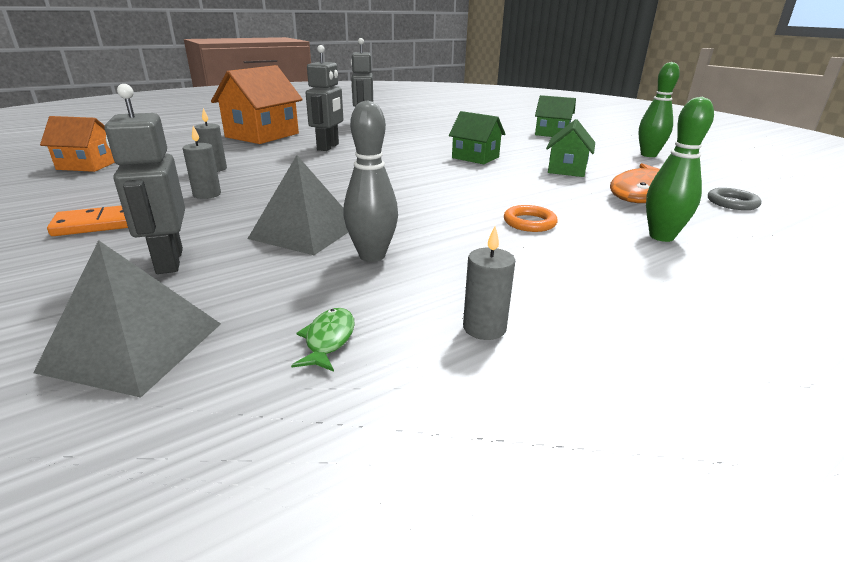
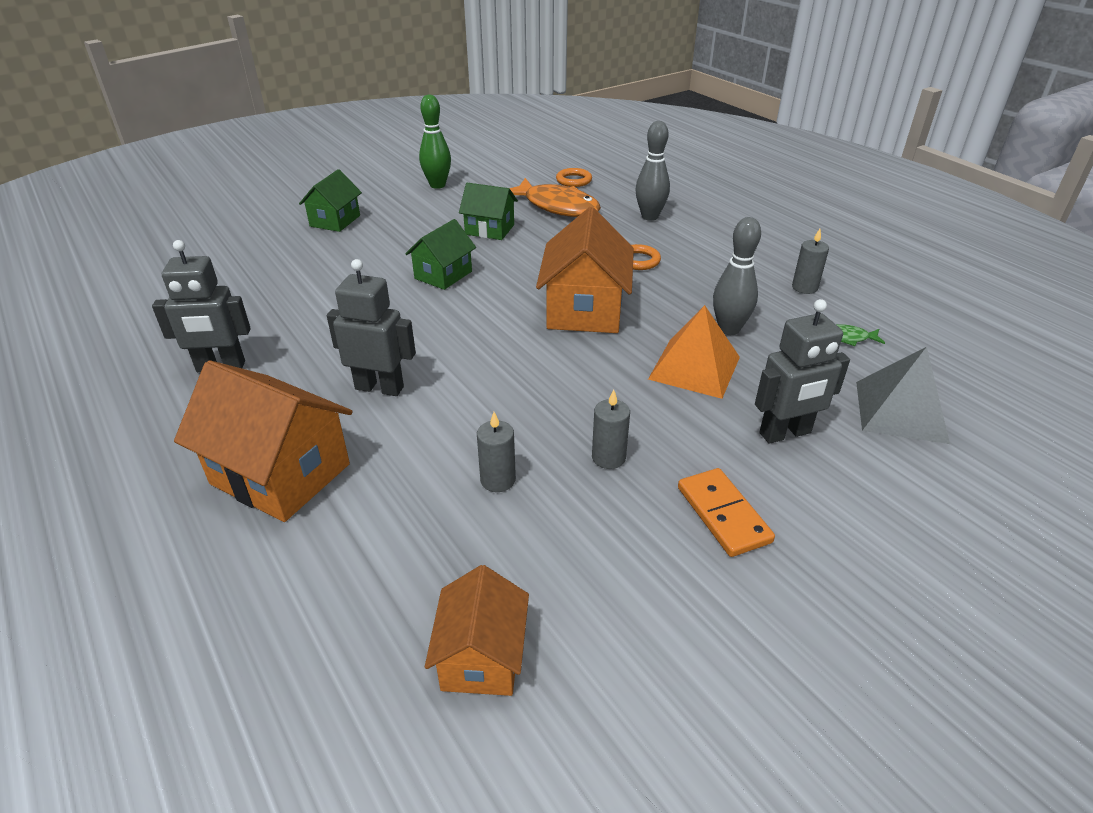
camera: 90 degrees left, 10 degrees up
(304, 231) = (694, 368): grey pyramid -> orange pyramid
(419, 196) = (585, 310): none -> orange house
(661, 236) = (650, 217): green bowling pin -> grey bowling pin
(732, 203) = (574, 180): grey ring -> orange ring

